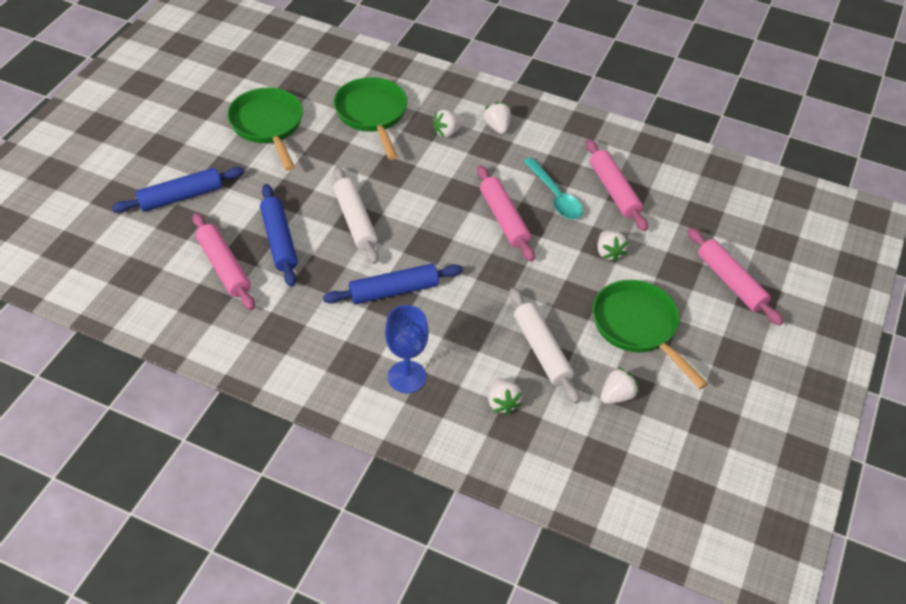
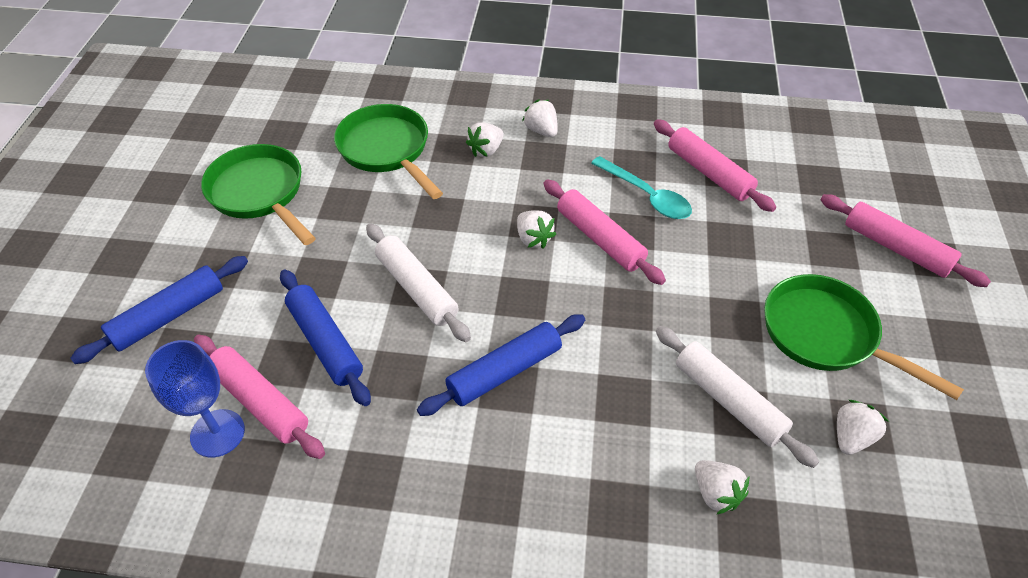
camera: 15 degrees left, 0 degrees up
(407, 377) = (573, 494): blue goblet -> blue goblet (217, 433)
(608, 253) = (742, 249): white strawberry -> white strawberry (533, 238)

